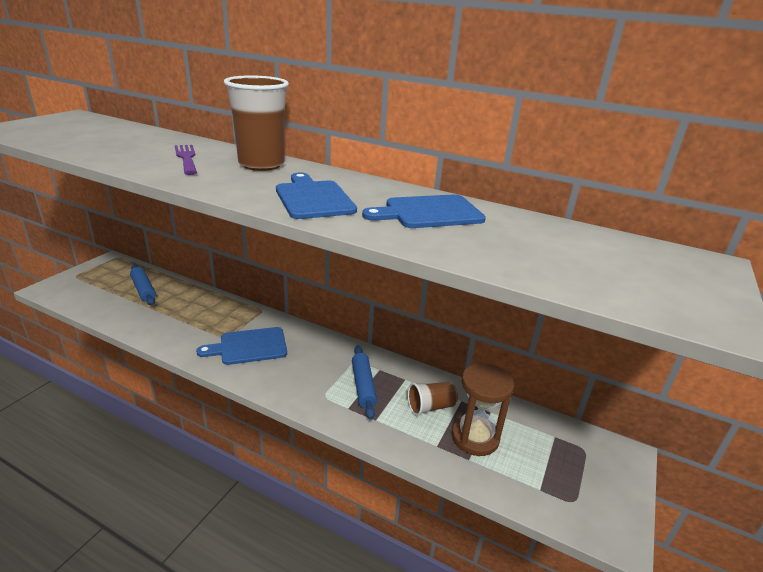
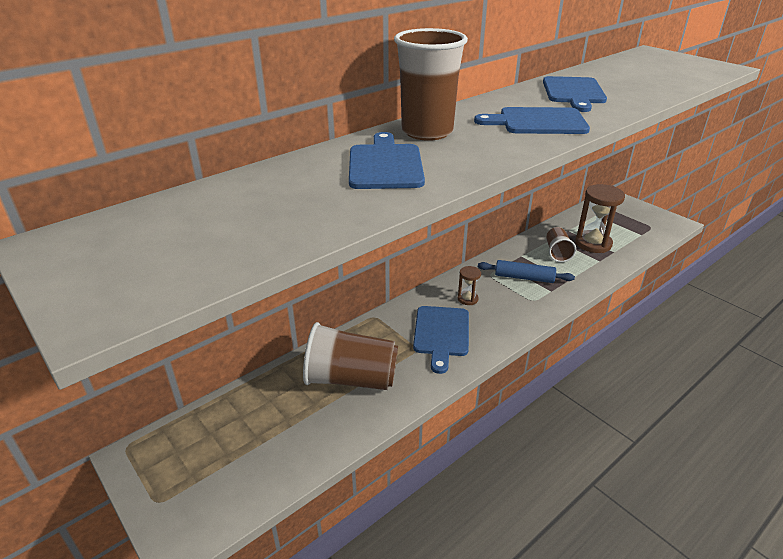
camera: 65 degrees left, 5 degrees up
(143, 289) = (262, 415): blue rolling pin -> none
(184, 314) = (351, 379): none -> brown cup
(186, 158) = (385, 164): purple fork -> blue cutting board
(307, 354) = (467, 299): none -> brown hourglass

